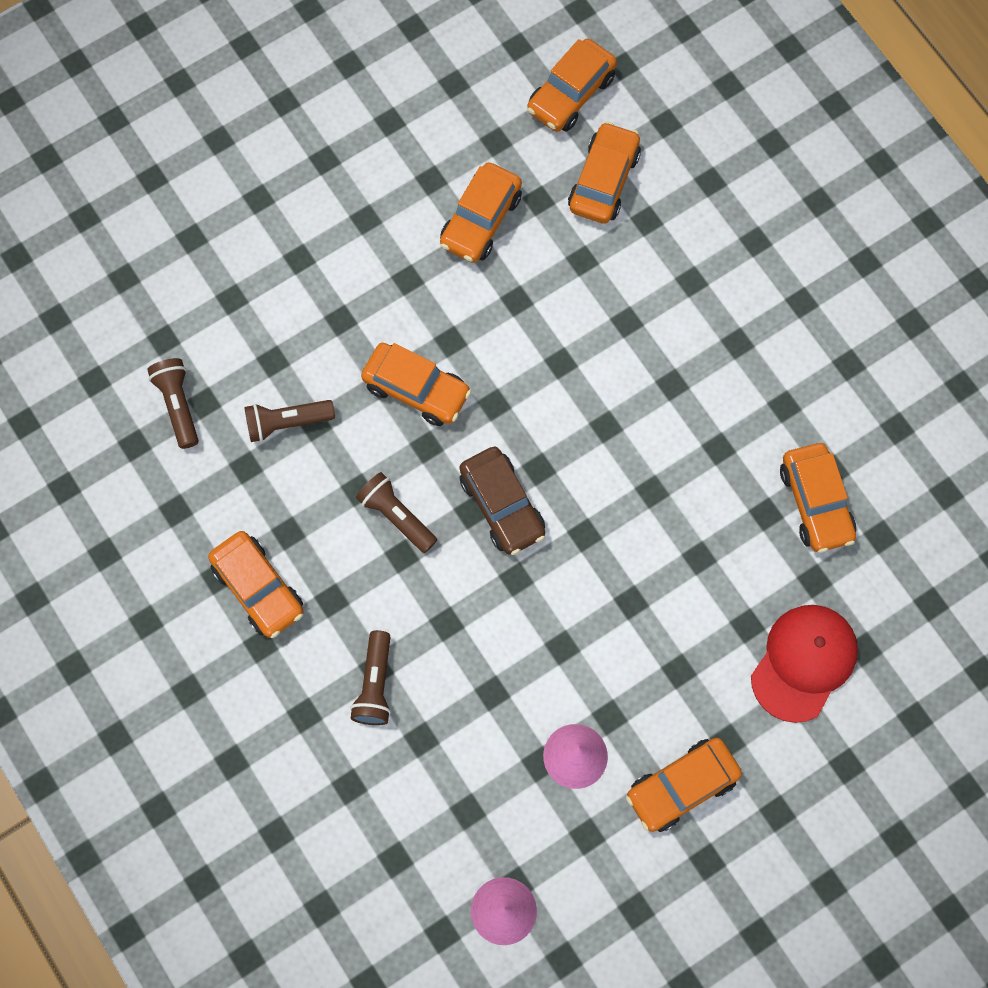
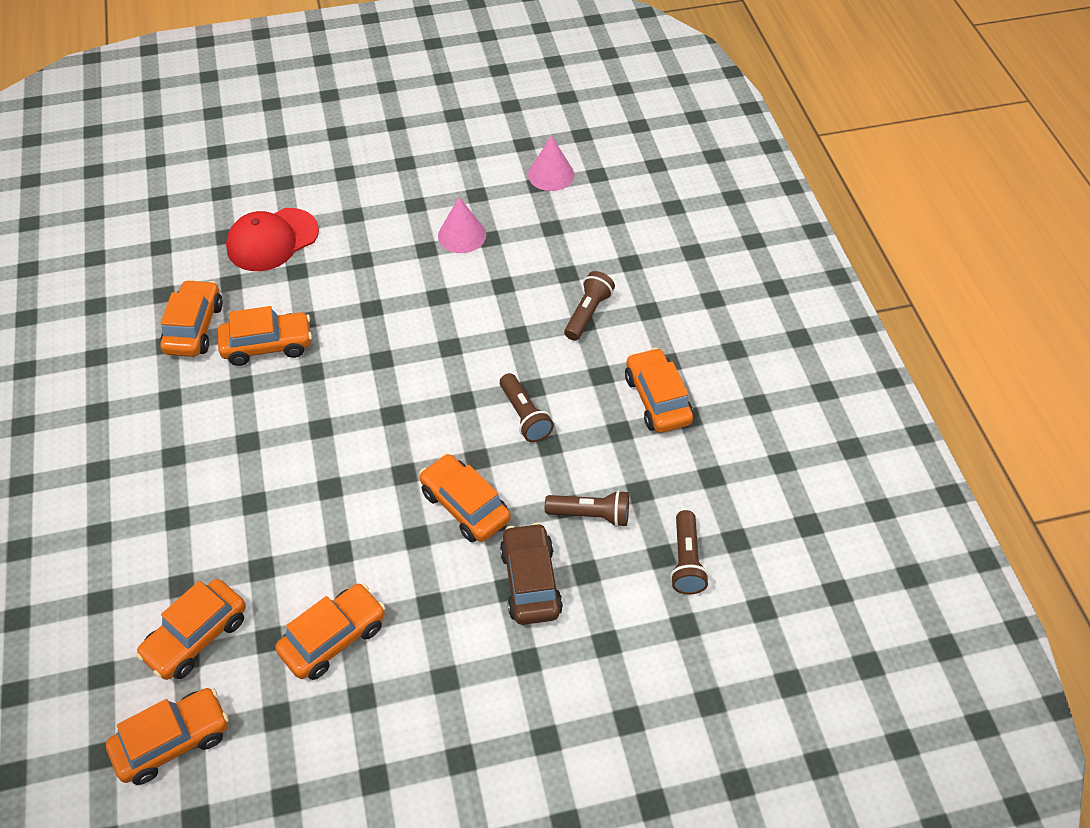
camera: 160 degrees left, 20 degrees down
(502, 505) = (435, 397): brown car -> brown car (530, 581)
(682, 786) = (399, 201): orange car -> orange car (267, 345)

